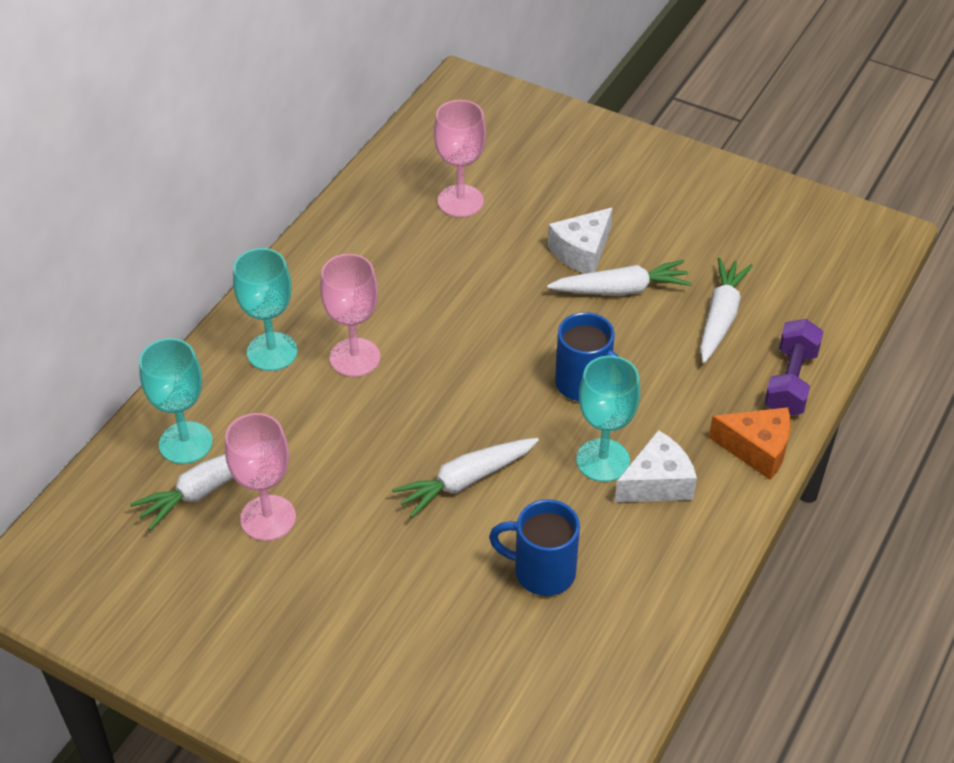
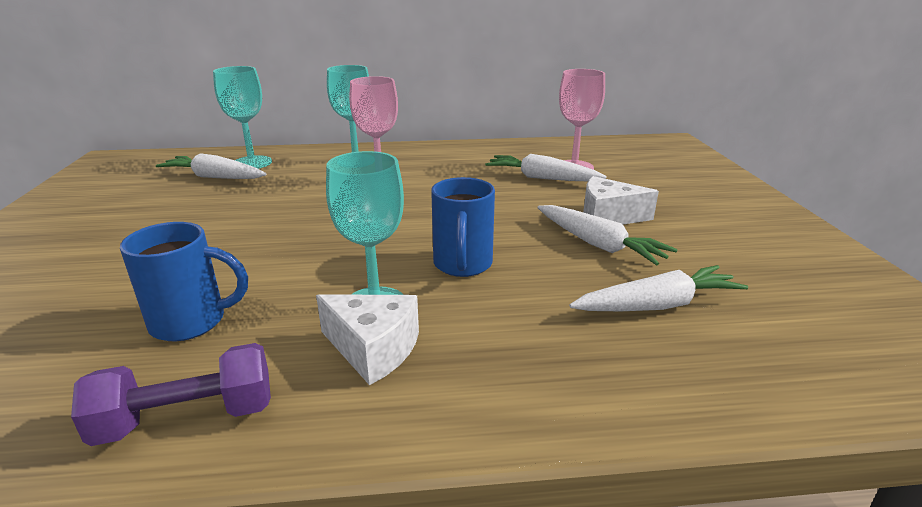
camera: 55 degrees right, 20 degrees down
(268, 518) = (197, 199): pink goblet -> none
(466, 481) = (289, 251): white carrot -> white carrot (541, 178)
(542, 571) = (191, 322): blue mug -> blue mug turned 105 degrees clockwise
(757, 449) = (502, 407): orange cheese -> none
(790, 382) = (647, 392): purple dumbbell -> purple dumbbell (187, 418)

